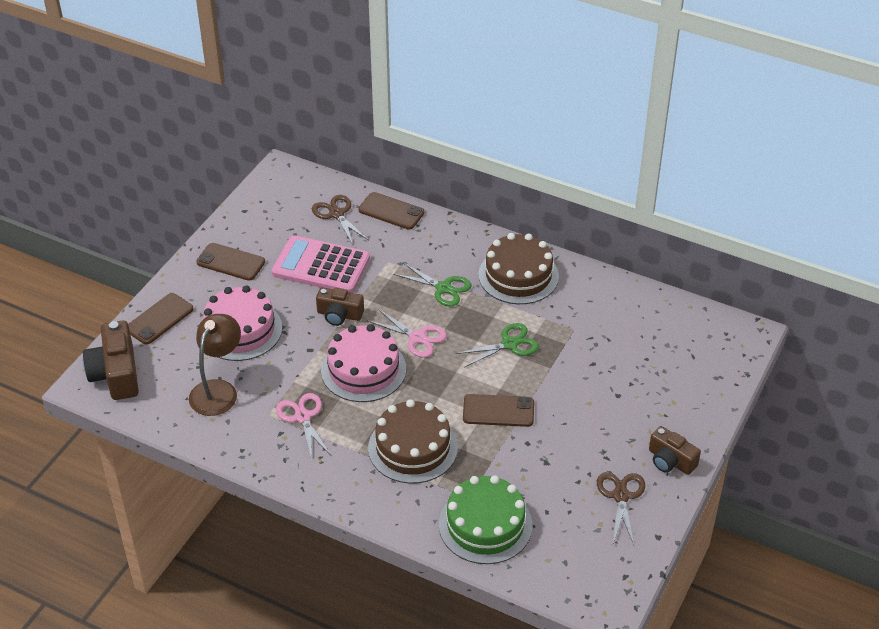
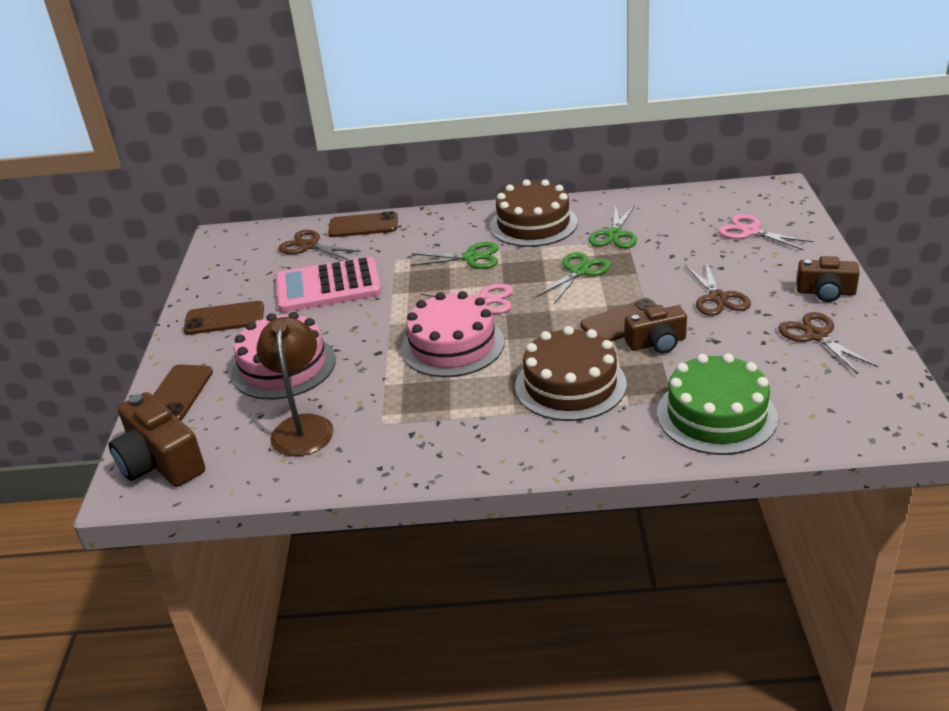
camera: 25 degrees left, 10 degrees down
(303, 417) = (424, 409): pink scissors -> pink scissors (750, 231)
(339, 315) = (384, 314): brown camera -> brown camera (657, 343)
(570, 319) = (615, 234): none -> green scissors
(586, 424) = (717, 298): none -> brown scissors

